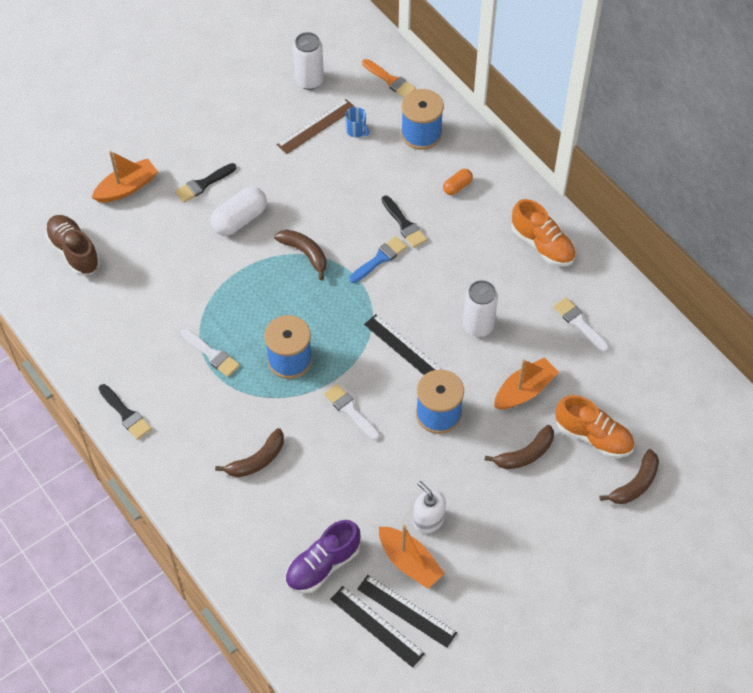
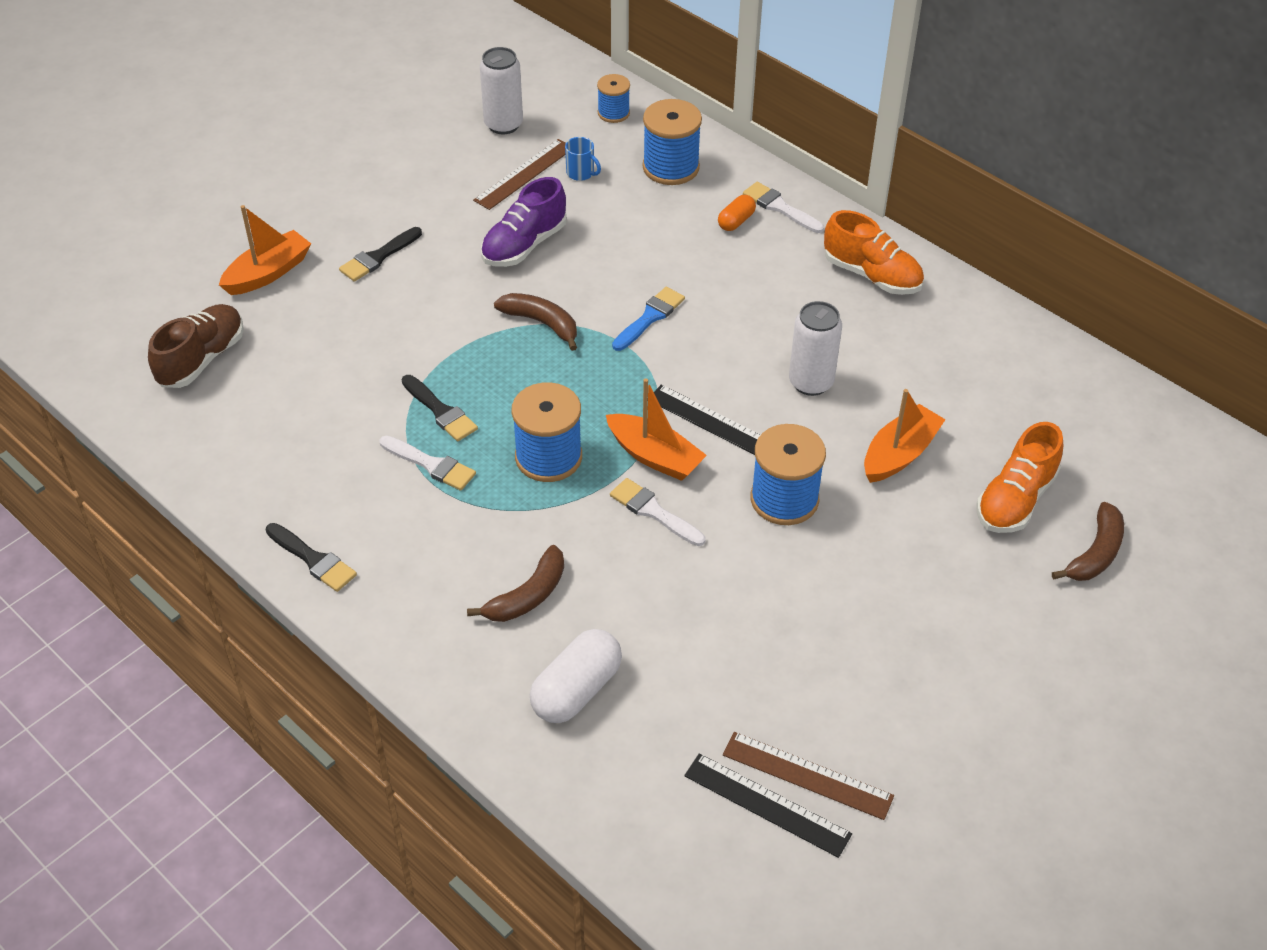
camera: 10 degrees left, 10 degrees down
(74, 251) = (202, 359): brown shoe -> brown shoe turned 75 degrees clockwise
(239, 219) = (439, 293): white capsule -> white capsule (576, 690)
(323, 565) = (661, 728): purple shoe -> purple shoe (524, 245)
(390, 80) = (613, 113): orange brush -> blue spool
(404, 224) = (674, 273): black brush -> black brush (440, 411)
(406, 610) = (807, 775): black ruler -> brown ruler
(409, 562) = (794, 705): orange boat -> orange boat (654, 456)
(428, 520) = (807, 642): white soap dispenser -> none
(525, 454) = (925, 535): brown banana -> none
(579, 323) = (951, 362): white brush -> white brush (780, 207)
(593, 436) = (1015, 499): orange shoe -> orange shoe turned 105 degrees clockwise

